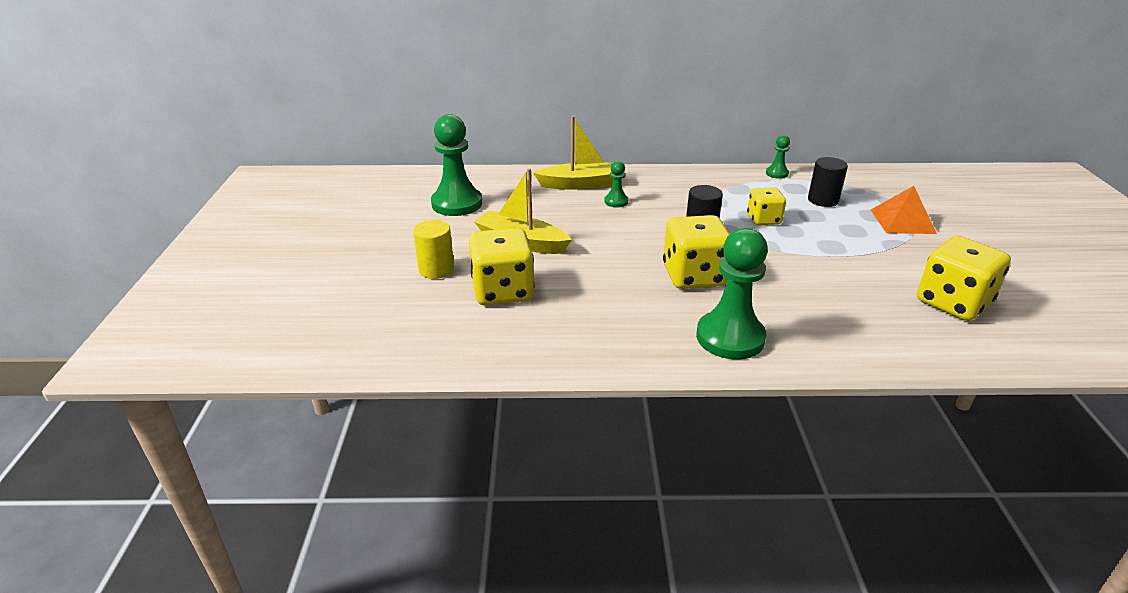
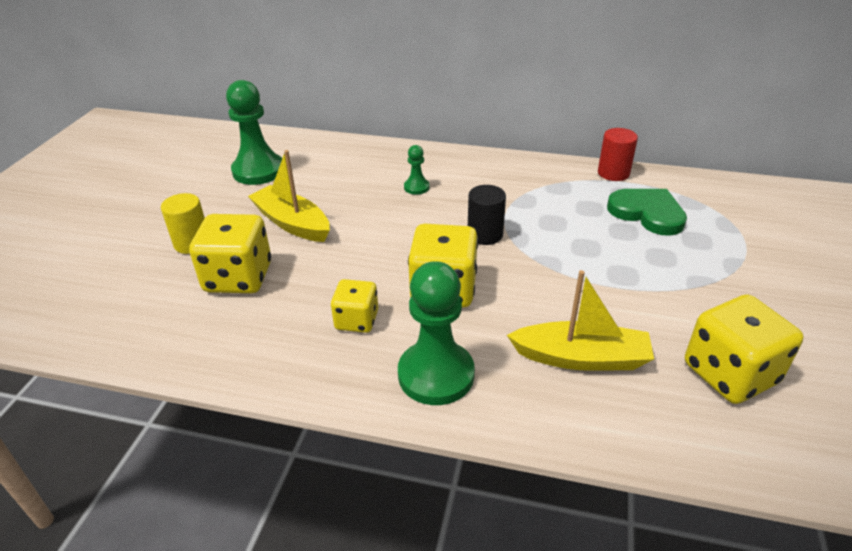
camera: 15 degrees right, 5 degrees up
(581, 184) = (394, 162): yellow boat -> yellow boat (581, 358)
(763, 219) = (563, 229): yellow dice -> yellow dice (357, 320)
(777, 173) = (613, 173): green pawn -> red cylinder
(823, 200) = (647, 213): black cylinder -> green heart
(902, 221) = (729, 253): orange pyramid -> none

